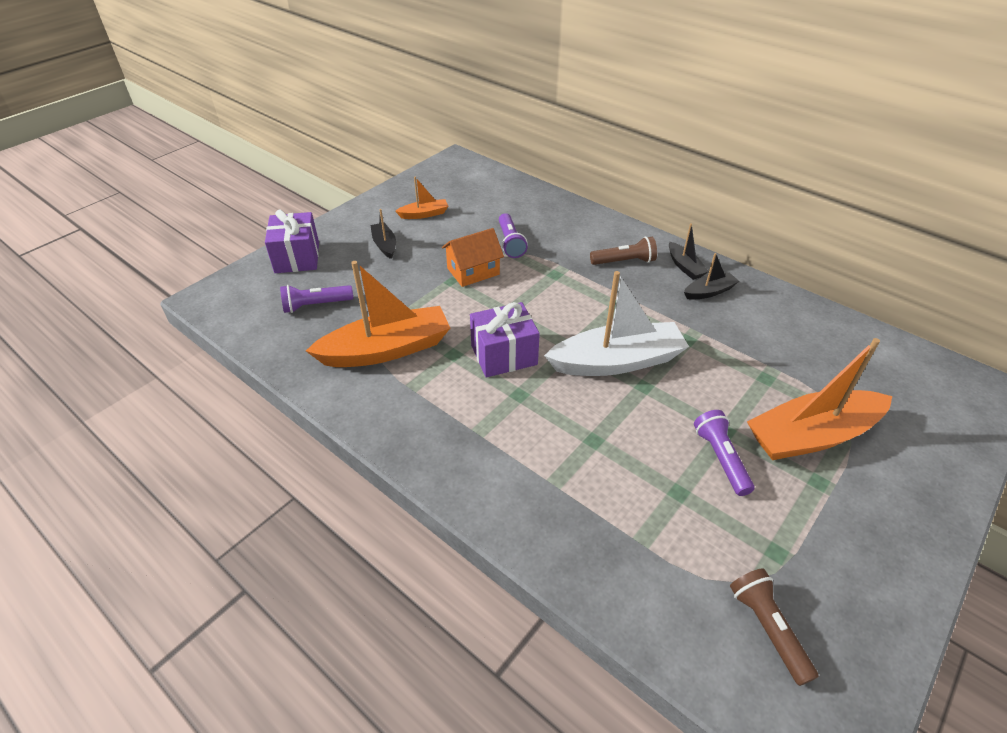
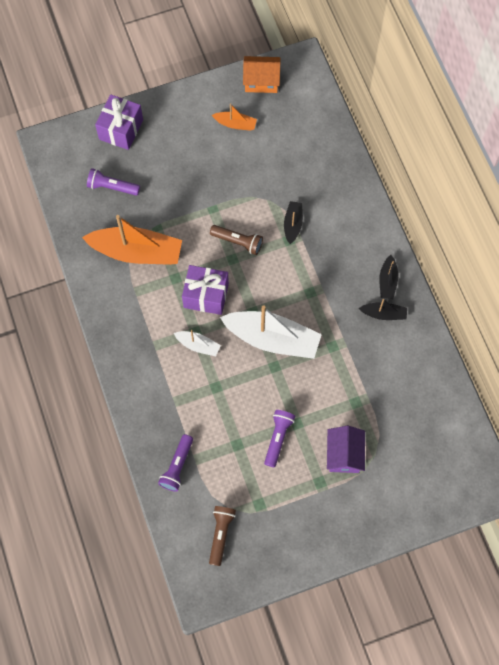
camera: 30 degrees right, 25 degrees up
(384, 245) = (188, 146): black boat -> black boat (293, 224)
(473, 271) = (233, 207): orange house -> orange house (261, 81)
(510, 243) = (279, 190): purple flashlight -> purple flashlight (177, 466)
(534, 407) = (198, 345): none -> white boat
(624, 261) = (348, 253): brown flashlight -> brown flashlight (238, 242)
(811, 436) = (344, 454): orange boat -> purple house

